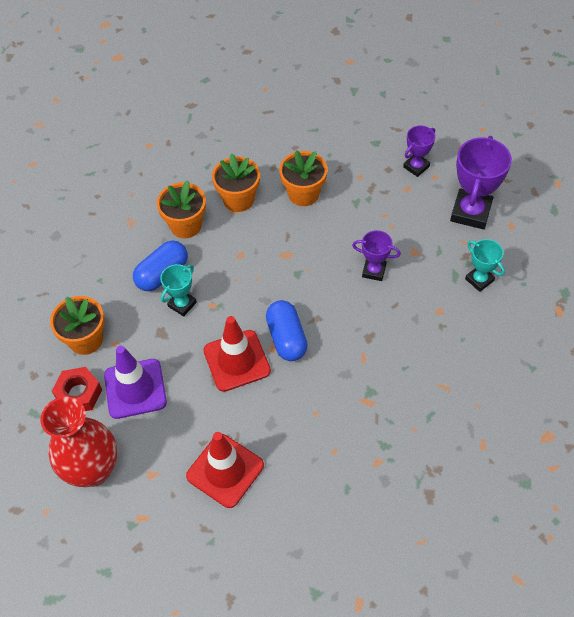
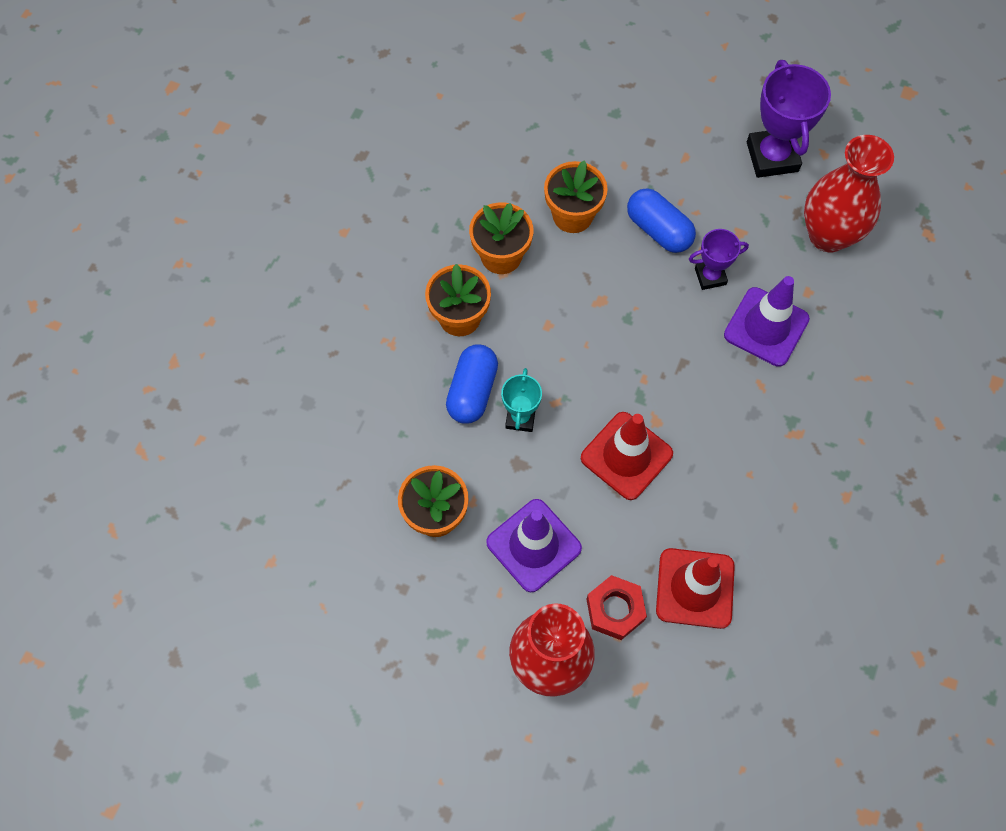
camera: 30 degrees left, 10 degrees up
(79, 394) = (472, 584): red nut -> red nut (615, 610)
(286, 338) = (664, 402): blue capsule -> blue capsule (658, 230)
(392, 321) = (766, 327): none -> purple traffic cone
(416, 167) = (679, 125): purple trophy -> none
(479, 280) = (828, 235): turquoise trophy -> red vase

